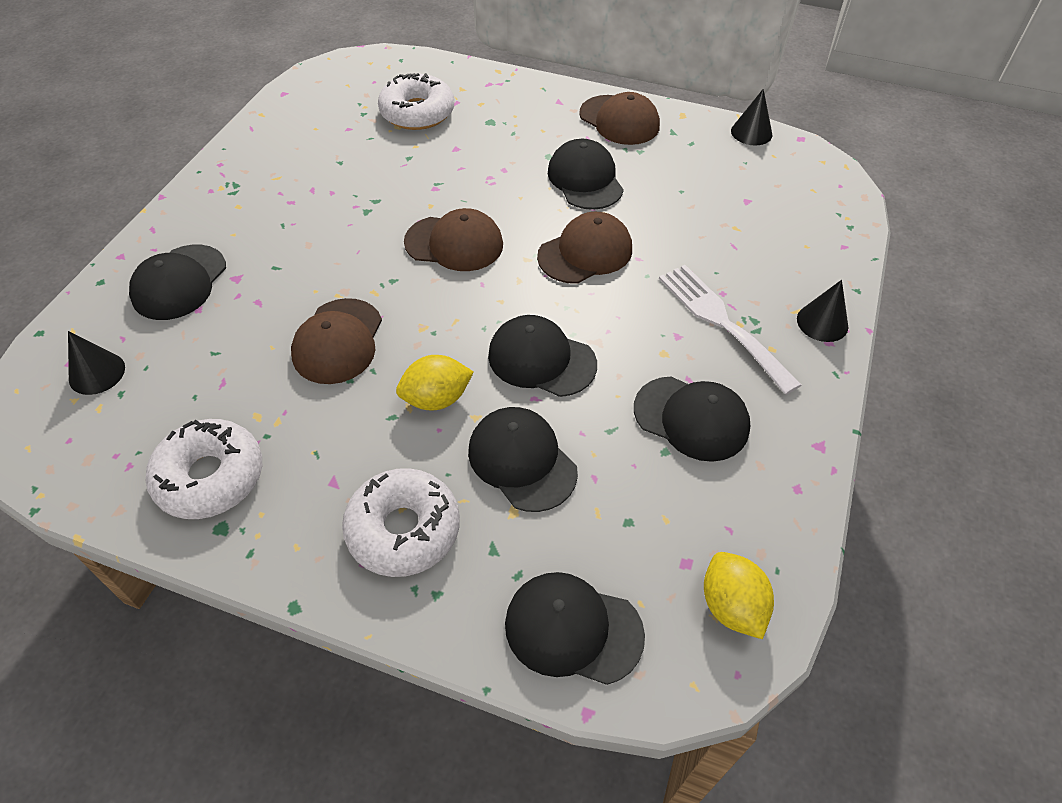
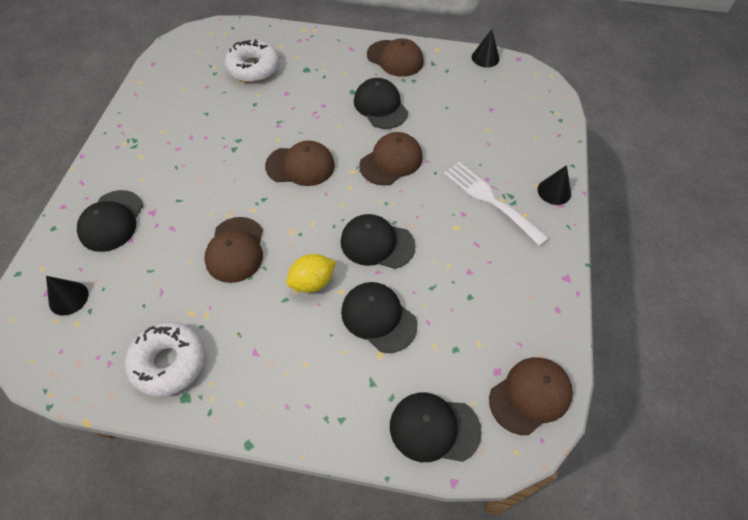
camera: 10 degrees left, 5 degrees up
(403, 529) = (310, 378): white donut -> none
(691, 418) = (482, 271): black cap -> none
(731, 606) = (530, 396): yellow lemon -> brown cap

